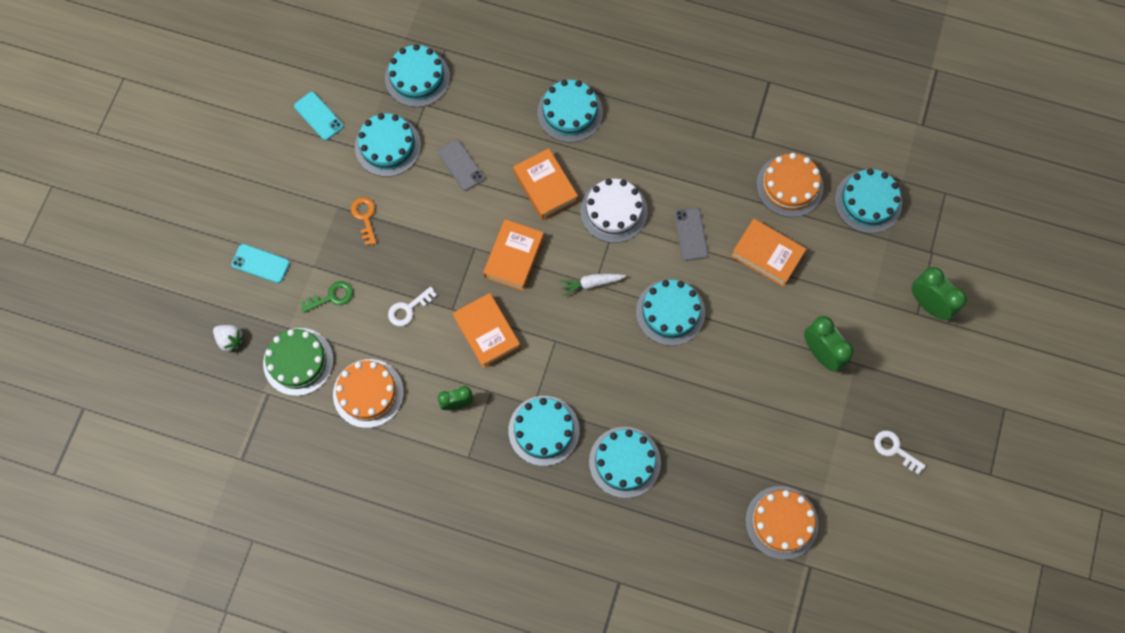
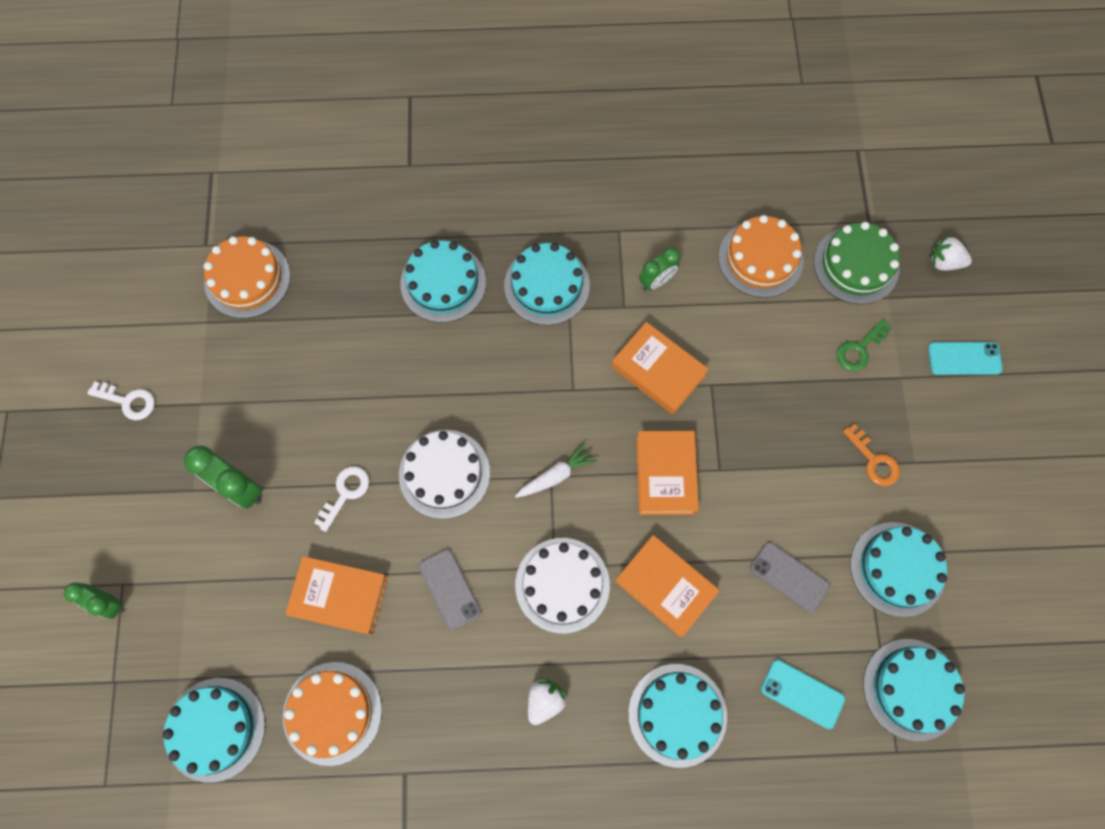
camera: 160 degrees right, 0 degrees up
(318, 116) = (1009, 578): turquoise phone -> turquoise phone (802, 693)
(408, 309) = (763, 366): white key -> white key (345, 493)
(650, 147) = (545, 701): none -> white strawberry
(670, 312) = (444, 474): turquoise cake -> white cake
(928, 304) = (109, 603): green clock -> green clock, size x0.65

